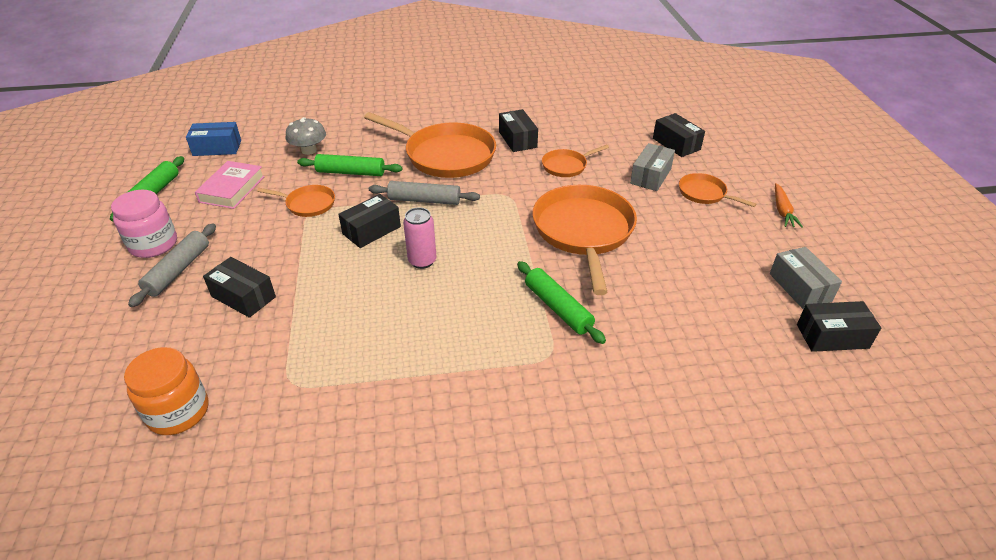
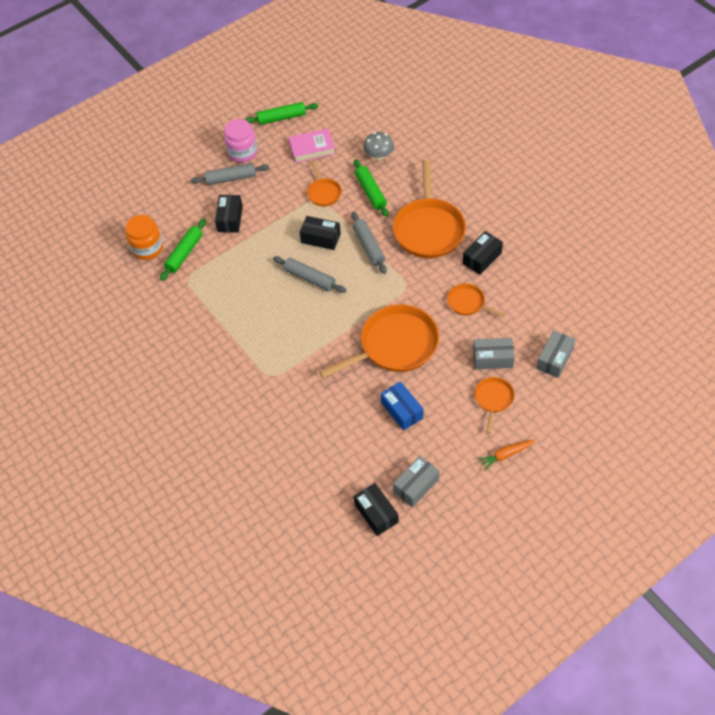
camera: 65 degrees right, 15 degrees up
(217, 148) = (347, 110): blue box -> blue box (402, 410)
(422, 261) = (309, 278): pink can -> grey rolling pin
(558, 308) = (311, 363): green rolling pin -> green rolling pin (184, 253)
(676, 144) = (554, 359): black box -> grey box

